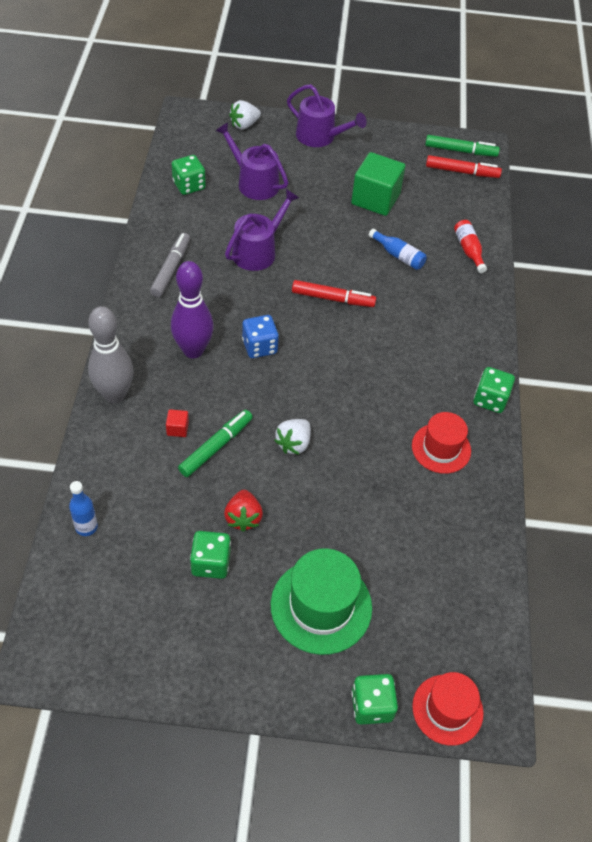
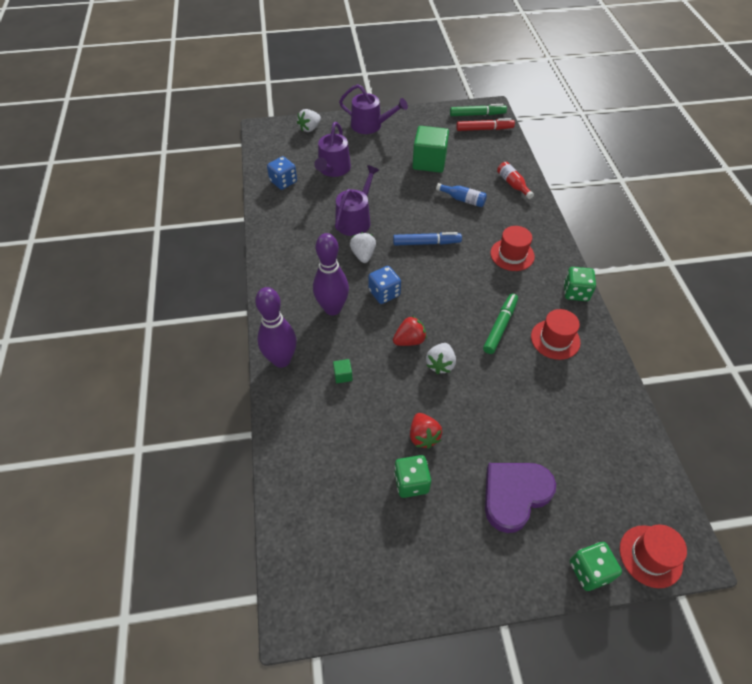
camera: 10 degrees left, 0 degrees up
(86, 527) = (296, 479): blue bottle -> none
(115, 394) = (281, 360): grey bowling pin -> purple bowling pin
(171, 269) = (292, 248): grey marker -> none
(177, 429) = (343, 375): red cube -> green cube
(189, 185) = (283, 182): green dice -> blue dice
(216, 447) = (379, 382): green marker -> green marker (500, 326)
(252, 296) = (363, 255): none -> white strawberry
(254, 183) = (333, 169): purple watering can -> purple watering can turned 105 degrees counterclockwise
(268, 408) = (409, 340): none -> red strawberry
(321, 606) = (514, 495): green hat -> purple heart
(333, 298) = (426, 243): red marker -> blue marker
(431, 336) = (512, 255): none -> red hat

